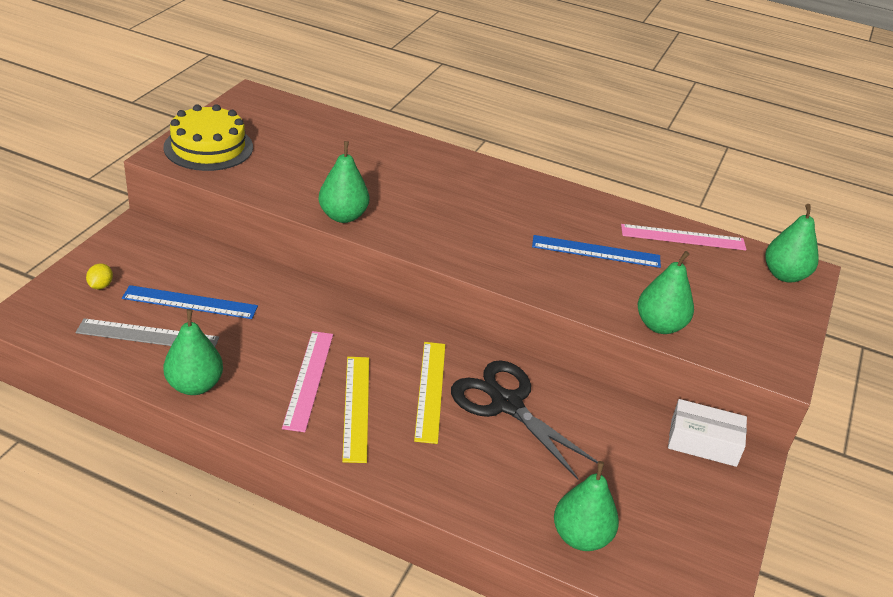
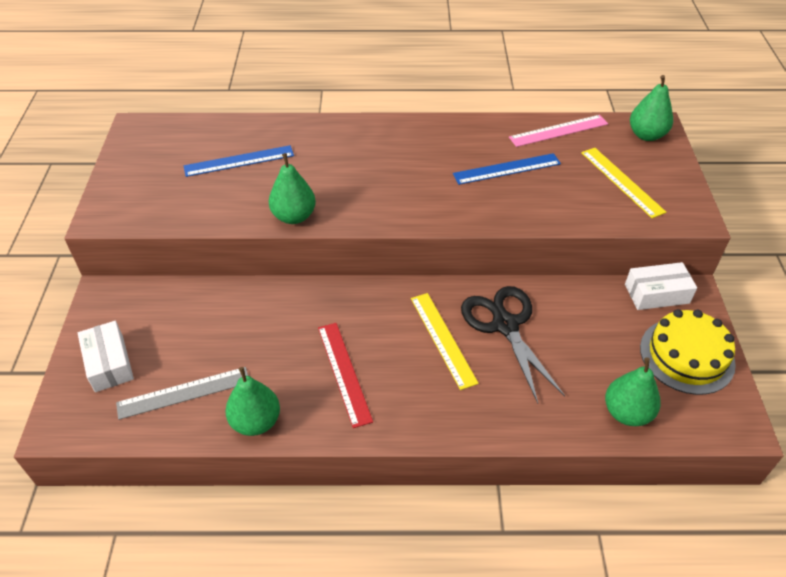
camera: 20 degrees left, 10 degrees up
(100, 286) = (109, 363): yellow lemon -> white box
(190, 302) = (198, 345): blue ruler -> blue ruler (239, 161)
(208, 147) = (132, 194): yellow cake -> yellow cake (686, 355)
(309, 379) = (344, 372): pink ruler -> red ruler
(356, 407) = (397, 380): yellow ruler -> yellow ruler (622, 181)
(506, 404) = (505, 325): black scissors -> black scissors turned 45 degrees clockwise
(660, 325) = (593, 215): green pear -> none

